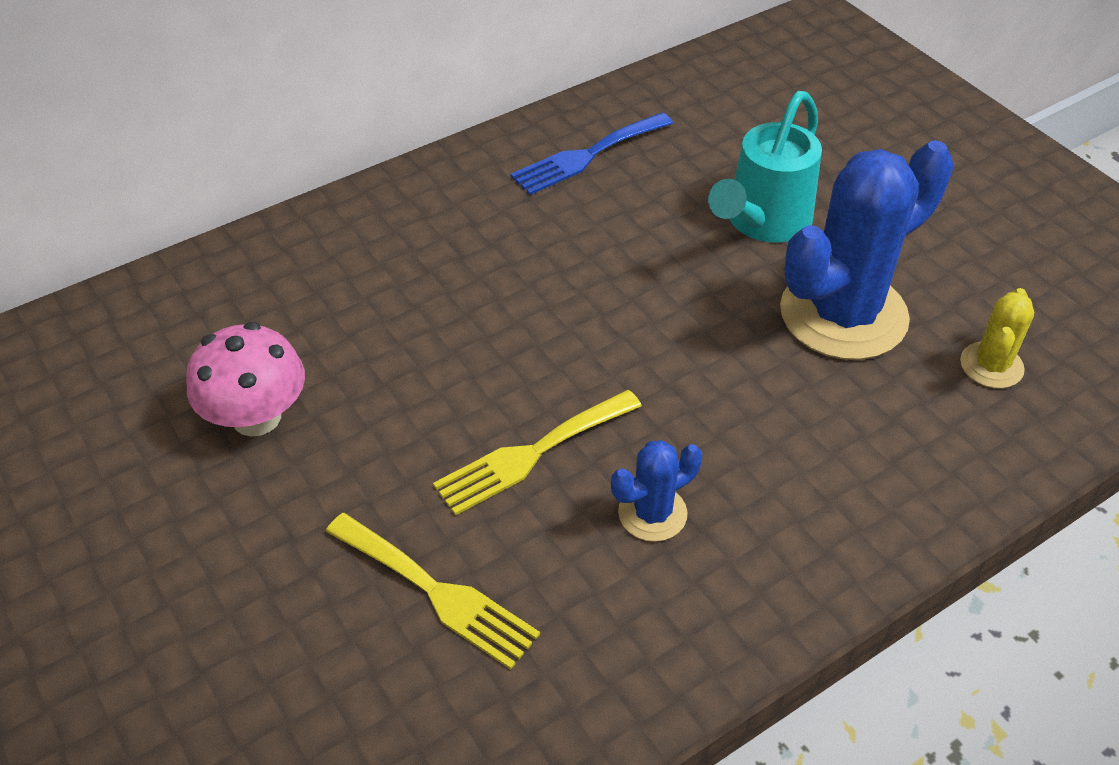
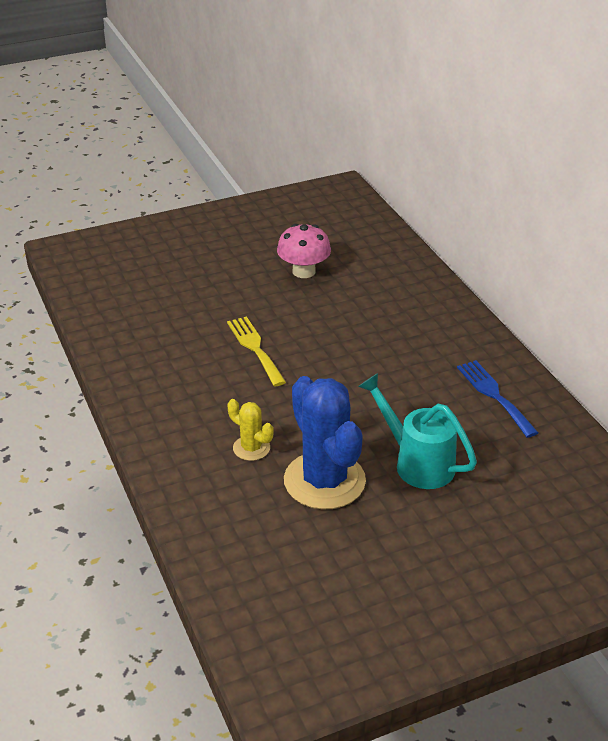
camera: 100 degrees right, 10 degrees down
(437, 592) = (187, 315): yellow fork -> none
(652, 513) = (205, 381): blue cactus -> none
(991, 365) = (264, 537): yellow cactus -> yellow cactus (251, 448)

